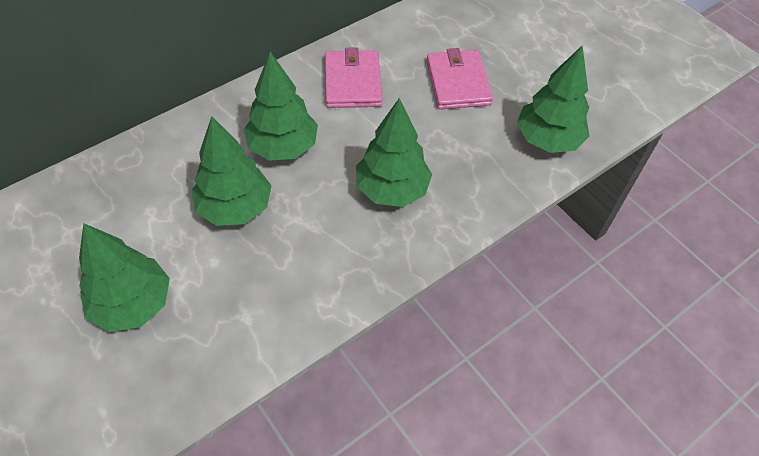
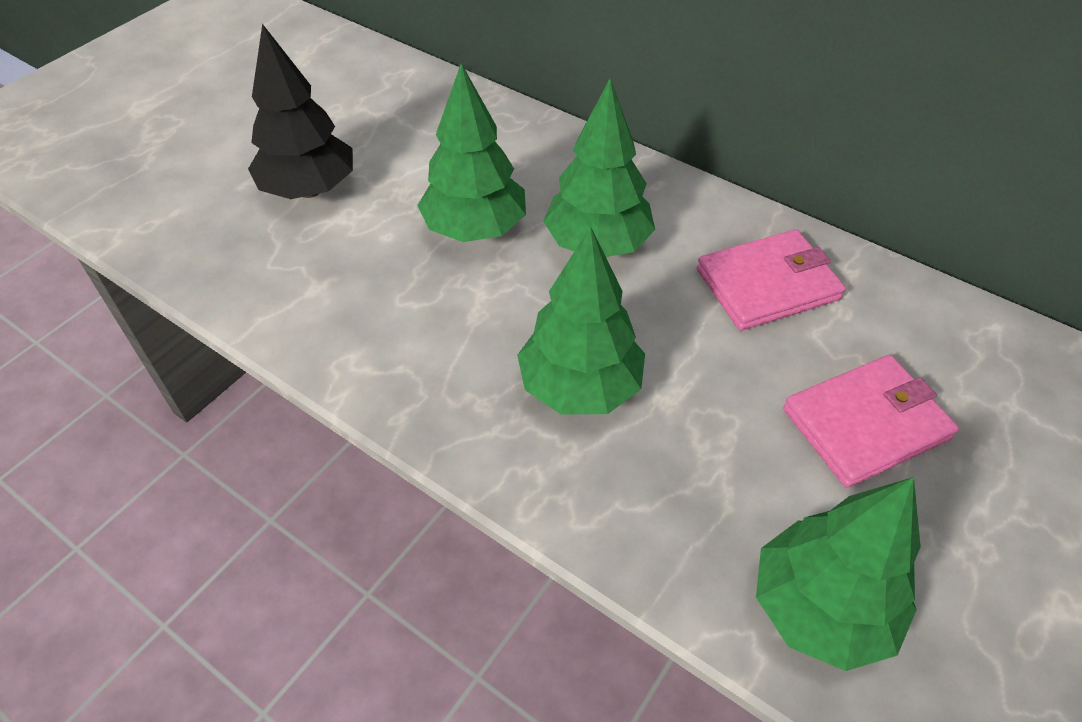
camera: 75 degrees right, 5 degrees down
(133, 304) = (309, 190): green tree -> black tree

